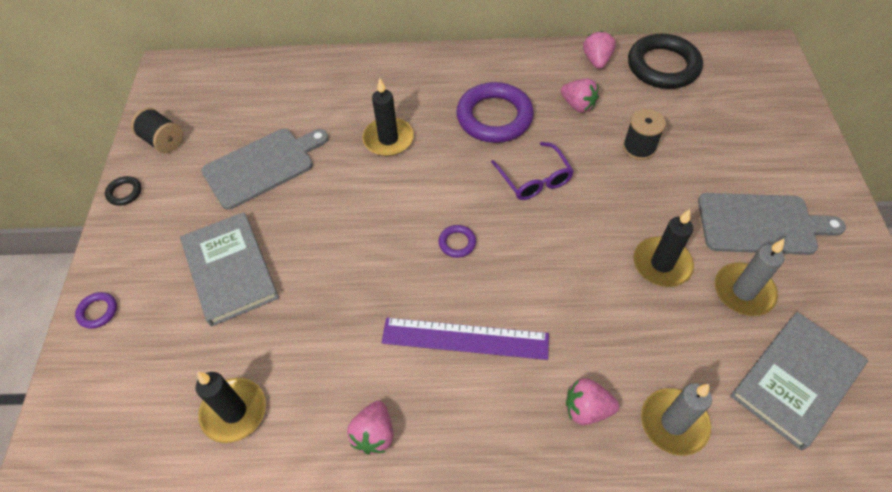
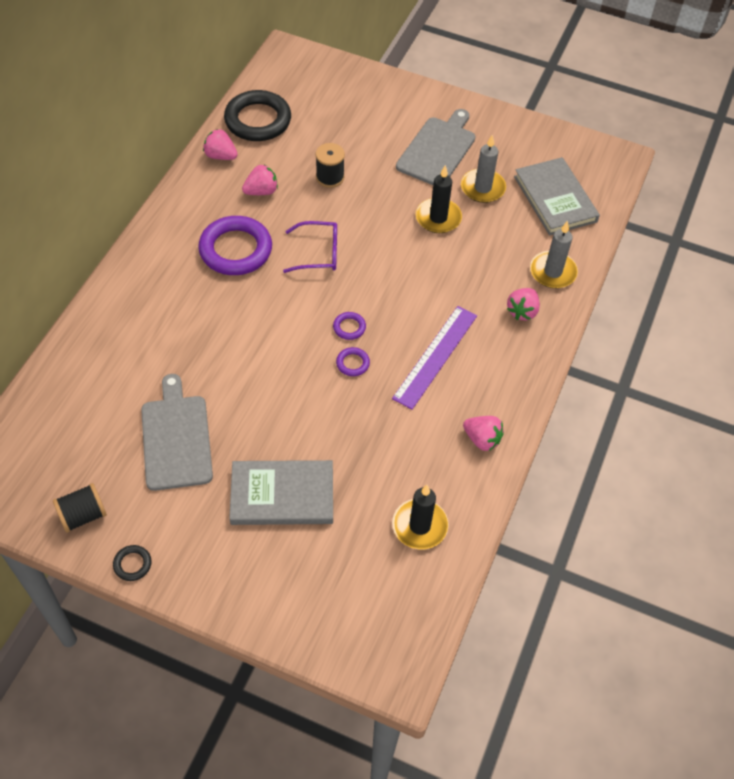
camera: 70 degrees left, 0 degrees up
(98, 312) = (267, 611): purple ring -> purple ring (352, 363)
(388, 139) = (209, 332): black candle -> none

